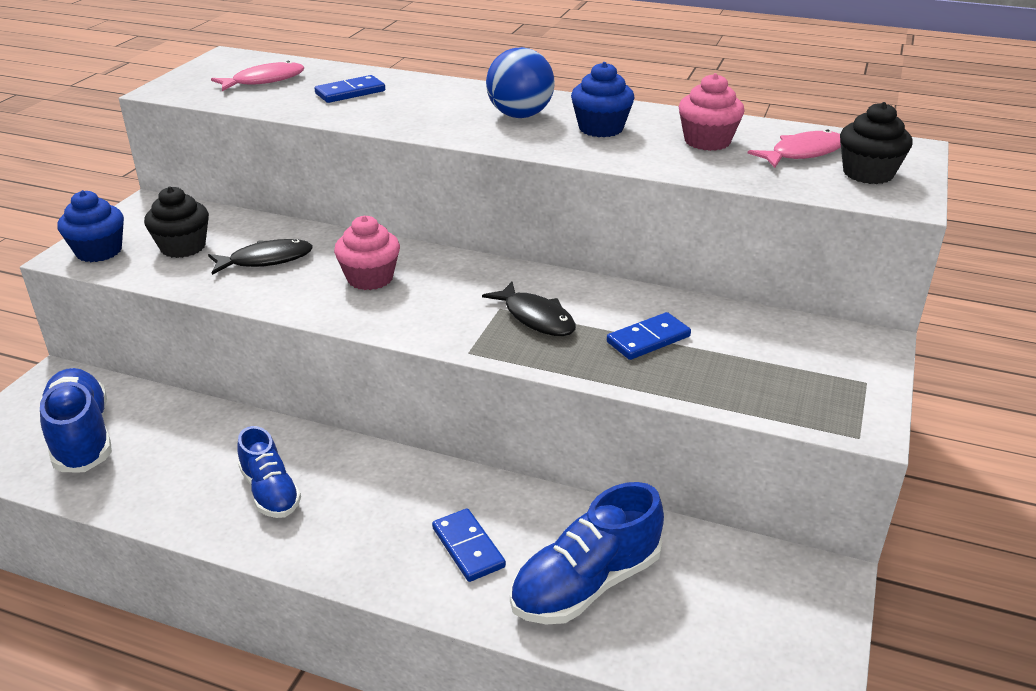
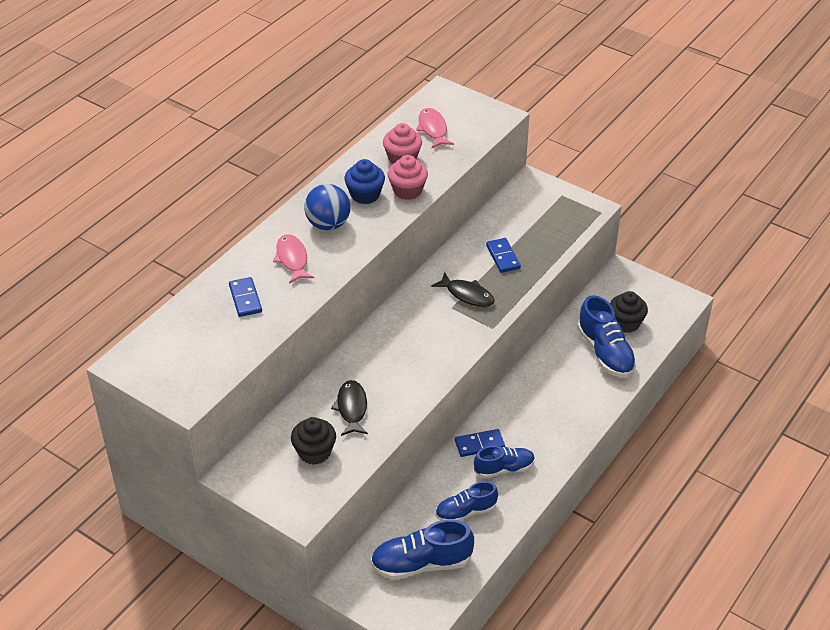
camera: 75 degrees left, 10 degrees up
(99, 251) = (301, 500): blue cupcake -> none
(179, 464) = (465, 512): none -> blue shoe
(264, 81) = (195, 343): pink fish -> pink fish (292, 259)
(370, 278) = (396, 359): pink cupcake -> pink cupcake (407, 190)
(468, 547) = (570, 391): blue domino -> blue domino (479, 444)
(536, 318) = (467, 295): black fish -> black fish turned 60 degrees clockwise
(868, 173) = (467, 116): black cupcake -> black cupcake (626, 323)

